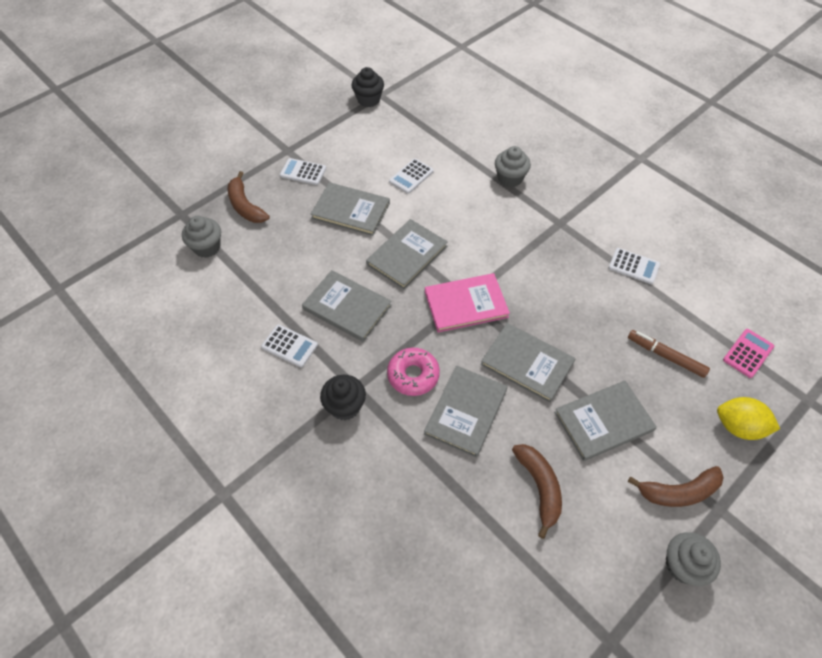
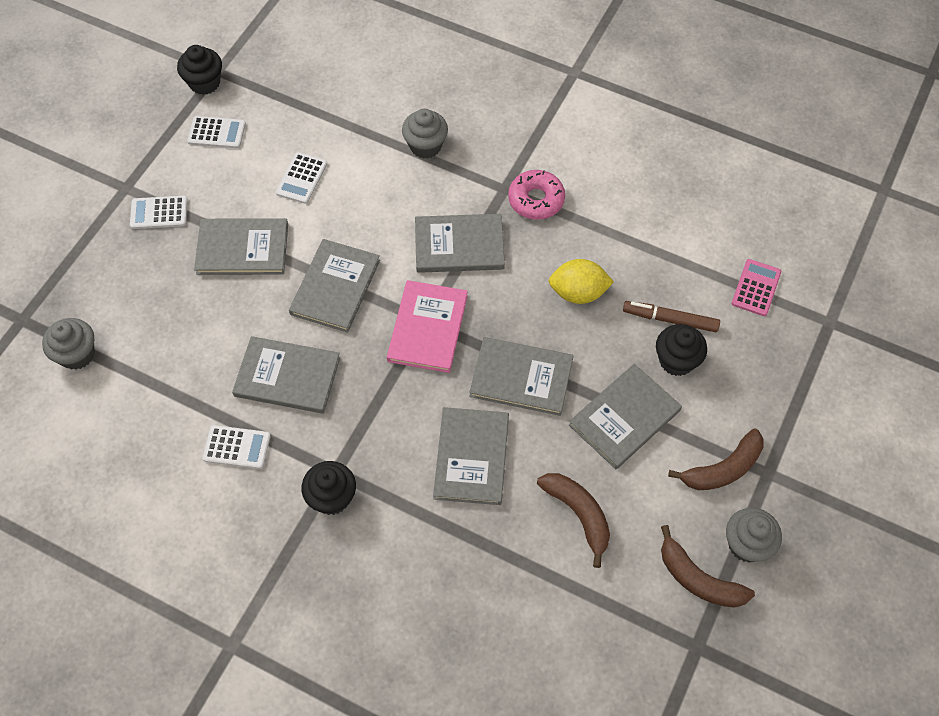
camera: 20 degrees left, 5 degrees up
(245, 206) = (103, 283): brown banana -> brown banana (698, 579)
(413, 375) = (397, 434): pink donut -> pink donut (536, 200)
(466, 304) = (428, 328): pink book -> pink book turned 45 degrees counterclockwise
(511, 252) = (459, 245): none -> grey book
(634, 266) = (605, 219): white calculator -> white calculator (217, 133)
(662, 390) = (676, 360): none -> black cupcake
(738, 427) = (766, 376): yellow lemon -> yellow lemon (578, 293)

